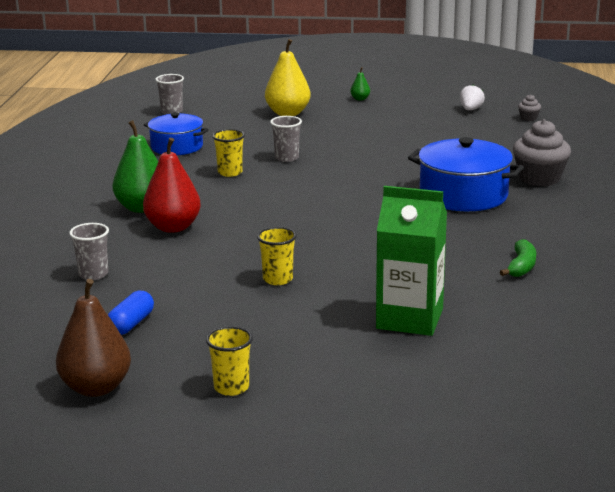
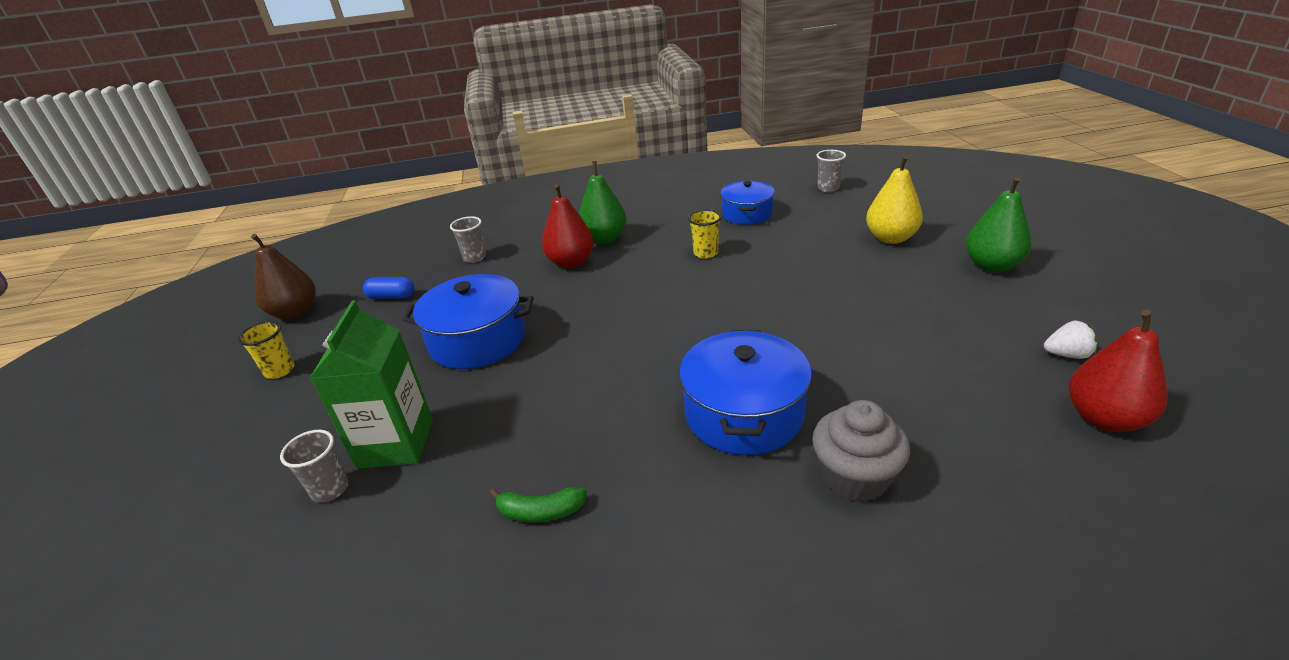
camera: 75 degrees right, 10 degrees up
(278, 279) = (478, 340): yellow cup -> blue pot
(286, 158) = (765, 270): grey cup -> grey cup (330, 489)
(360, 99) = (992, 266): green pear -> green pear, size x2.23
(528, 118) = (1104, 418): grey cupcake -> red pear

